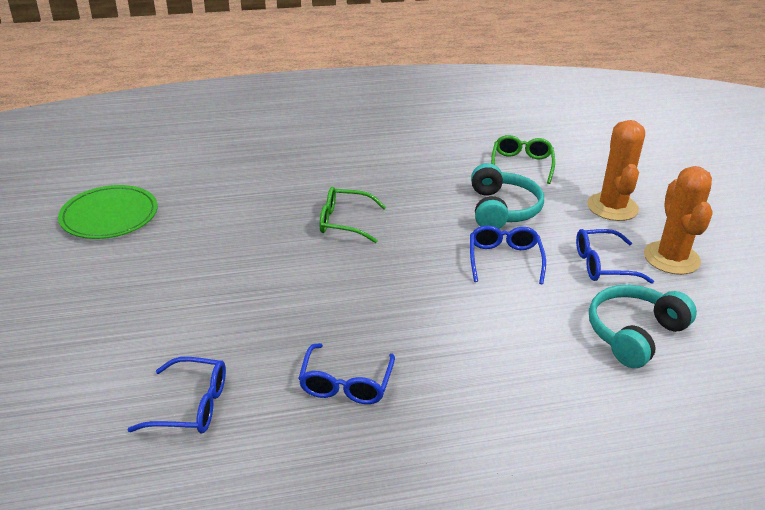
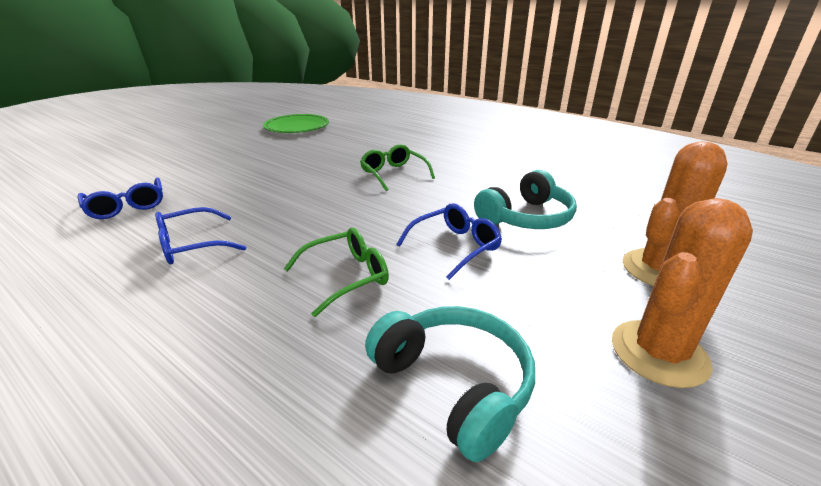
camera: 50 degrees right, 5 degrees down
(521, 165) = (610, 201): green glasses -> green glasses (346, 276)
(603, 265) = (547, 304): blue glasses -> none
(634, 334) = (453, 384): turquoise headphones -> turquoise headphones turned 45 degrees clockwise

